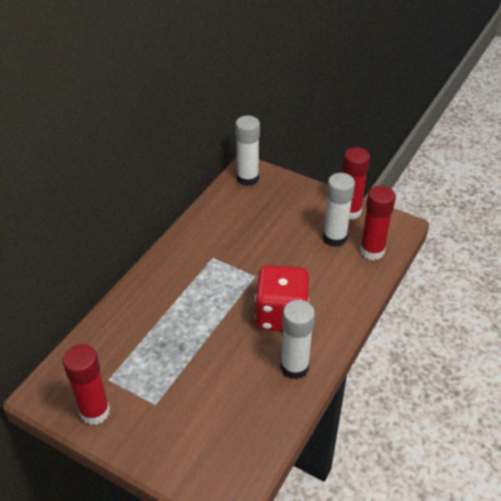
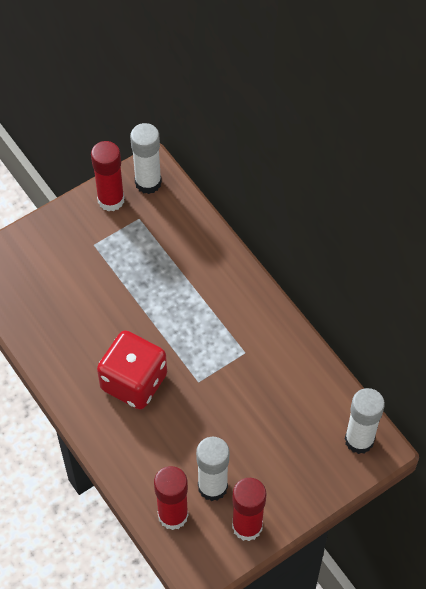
camera: 115 degrees right, 15 degrees up
(294, 367) = (68, 365): white glue stick -> white glue stick (148, 183)

